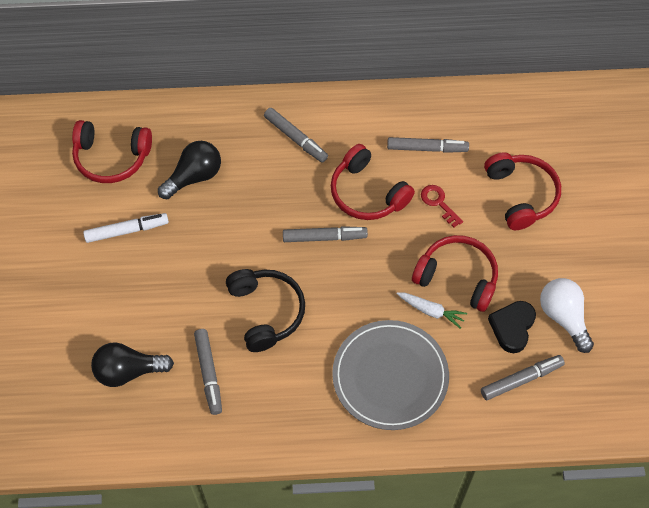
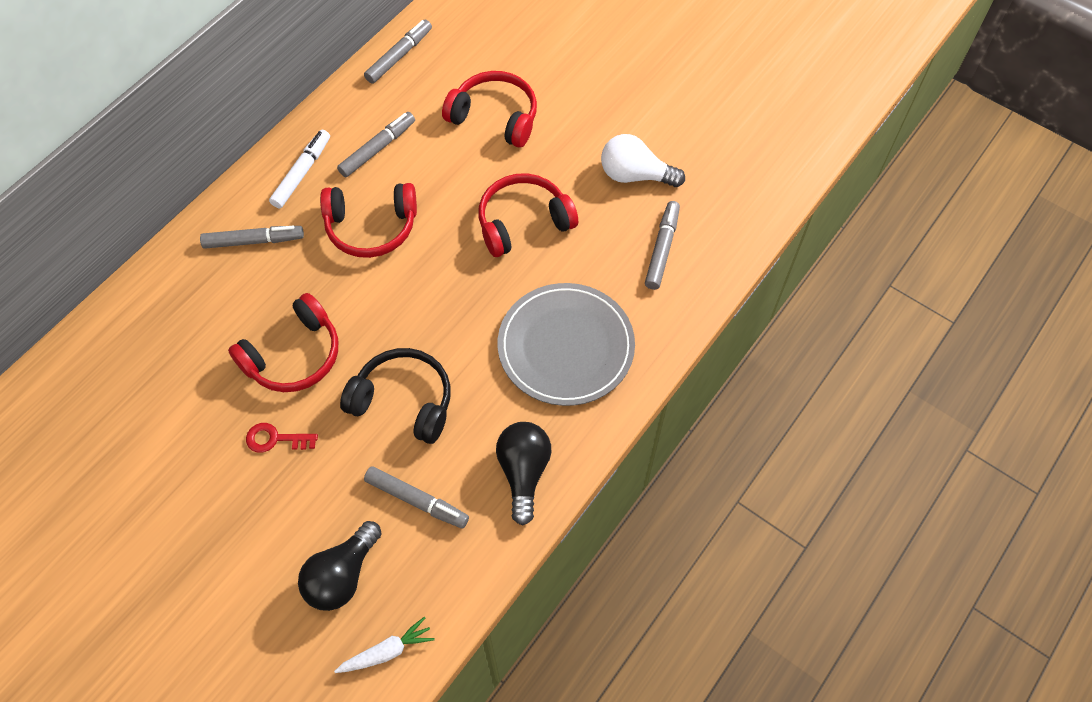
camera: 50 degrees left, 0 degrees up
(111, 157) = (92, 416): red headphones -> red headphones (293, 355)
(127, 231) = (189, 463): white marker -> white marker (302, 173)
(194, 177) = (197, 357): black light bulb -> black light bulb (523, 472)
(324, 237) = (379, 295): grey marker -> grey marker (399, 56)
(430, 311) = (534, 267): white carrot -> white carrot (386, 651)
(439, 203) = (439, 181): red key -> red key (275, 439)
(512, 327) = (609, 218): black heart -> none

